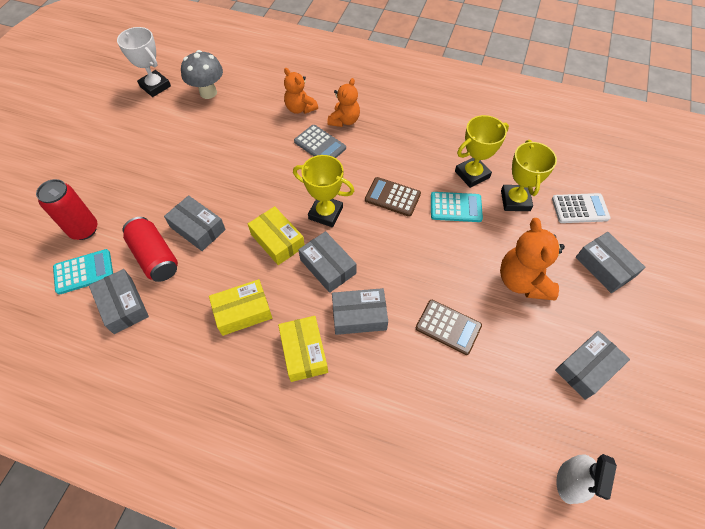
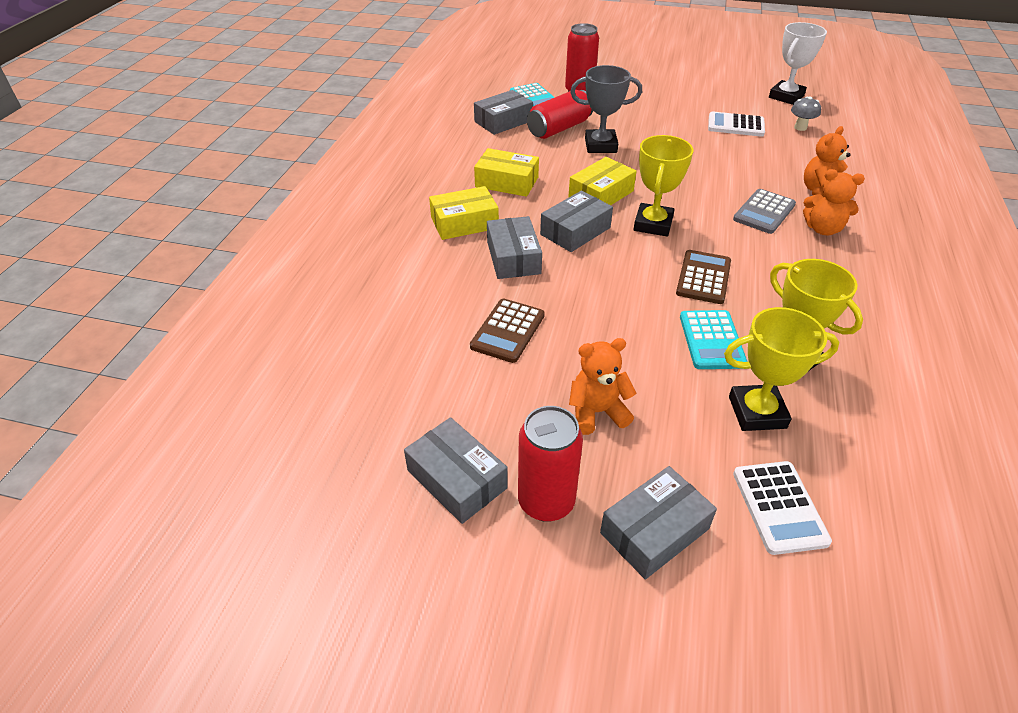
camera: 85 degrees right, 15 degrees down
(192, 129) = (735, 125): none -> white calculator
(197, 228) = (600, 145): grey box -> grey trophy
(208, 92) = (800, 127): grey mushroom -> grey mushroom, size x0.57
(243, 311) = (506, 182): yellow box -> yellow box turned 45 degrees counterclockwise
(523, 281) = (597, 412): orange teddy bear -> orange teddy bear, size x0.66
(570, 481) = (298, 441): white spray bottle -> none
(595, 318) = (546, 502): none -> red can

